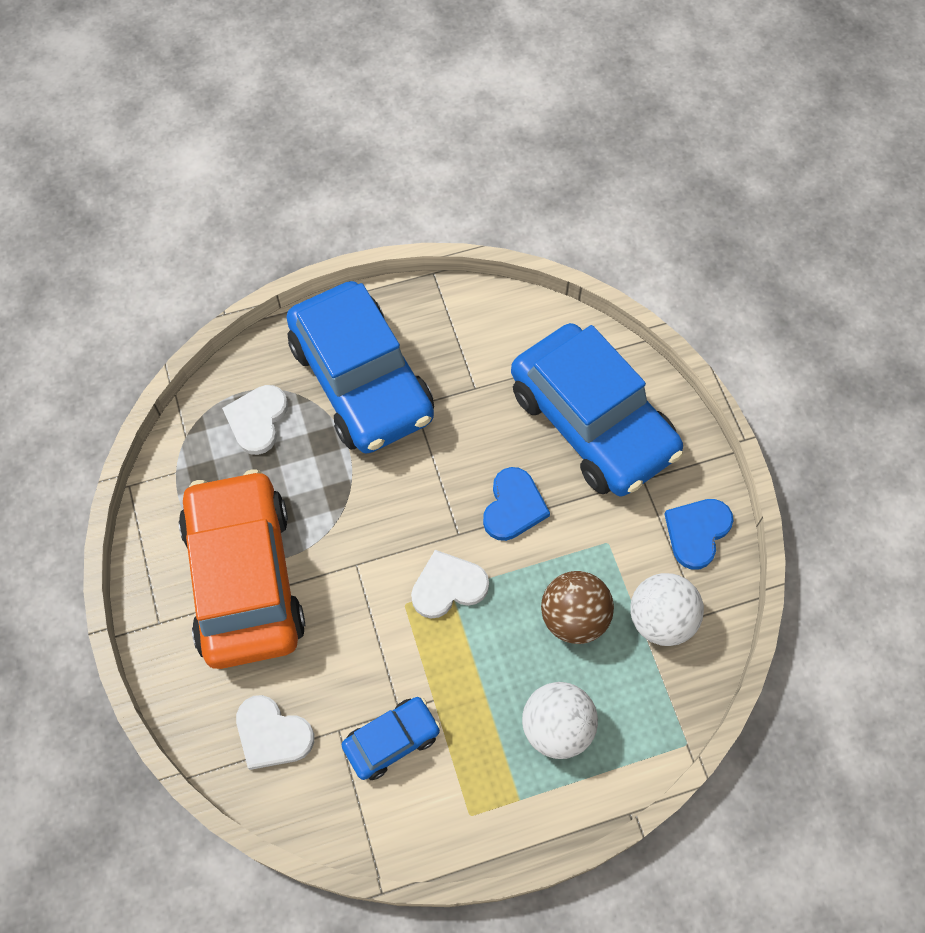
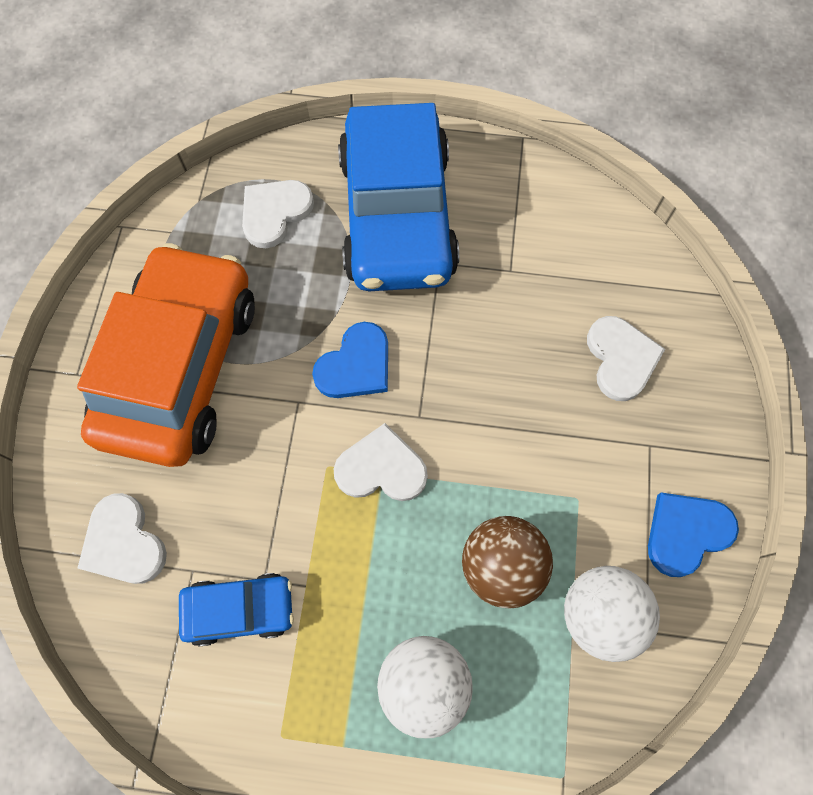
camera: 25 degrees right, 5 degrees up
(513, 506) = (492, 413): blue heart -> blue heart (356, 365)
(592, 422) = (621, 359): blue car -> white heart

